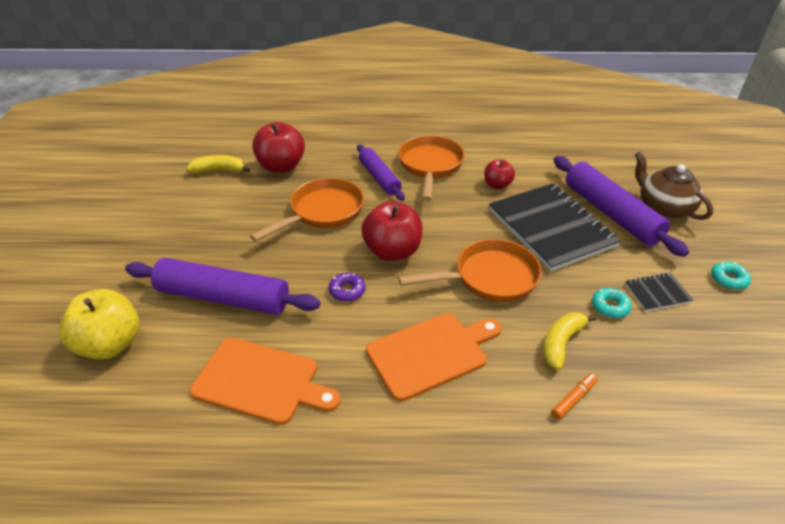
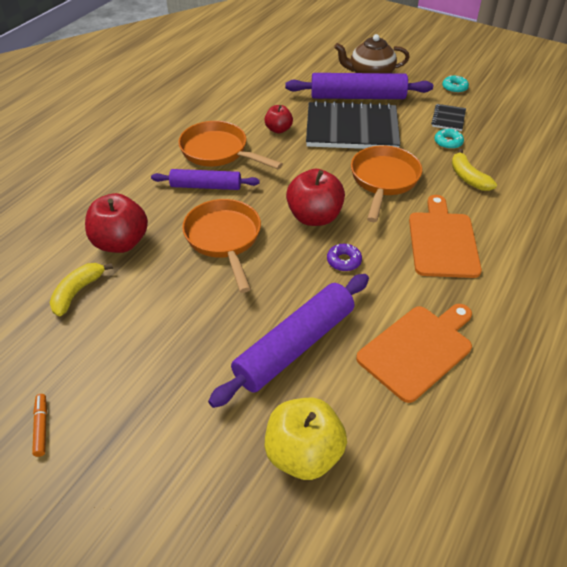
camera: 60 degrees left, 5 degrees up
(573, 399) = (517, 195): orange marker -> orange marker (41, 427)

